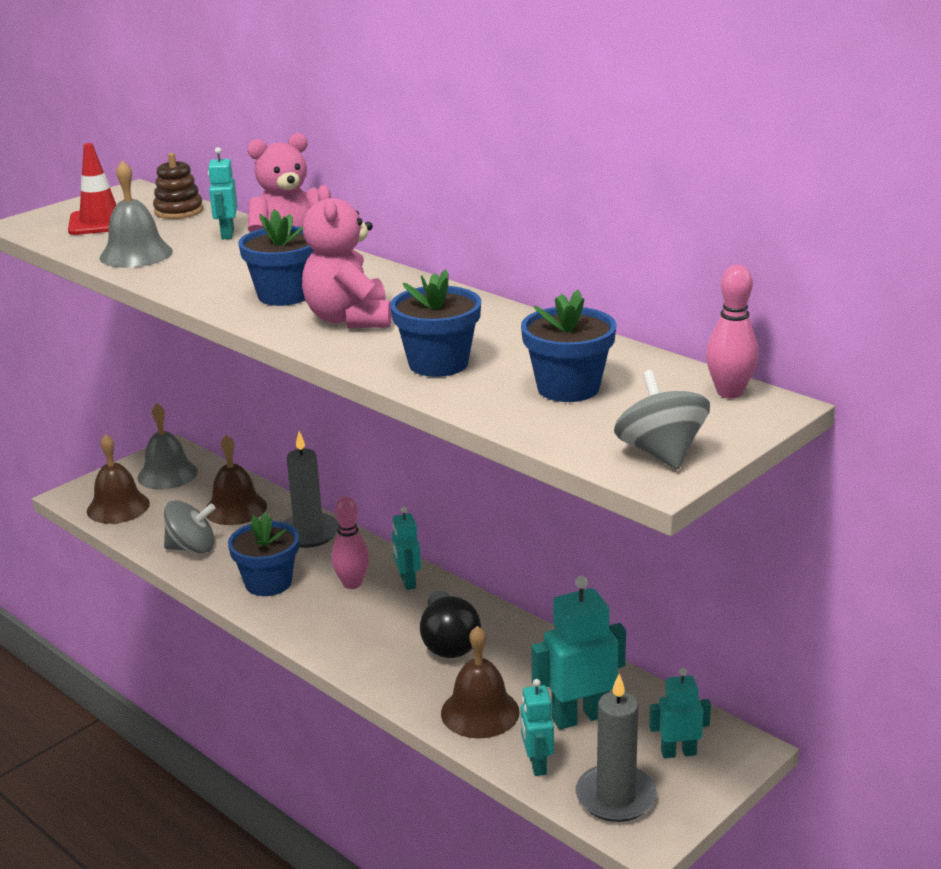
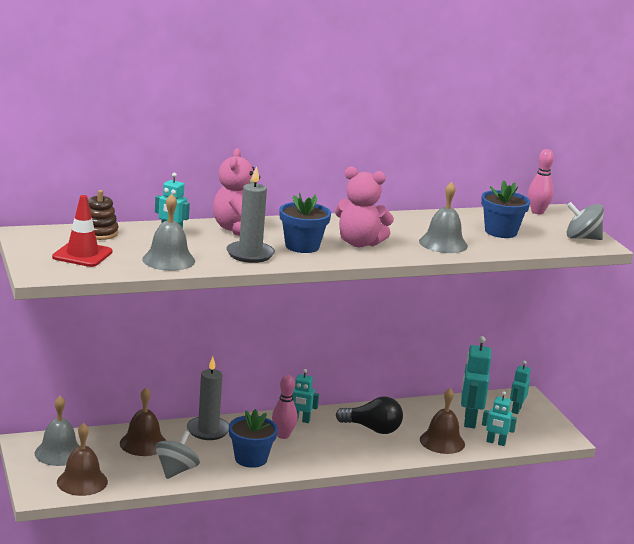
camera: 65 degrees left, 5 degrees down
(438, 364) = (443, 243): blue flower pot -> grey bell
(615, 797) = (535, 434): grey candle -> grey candle (250, 254)

